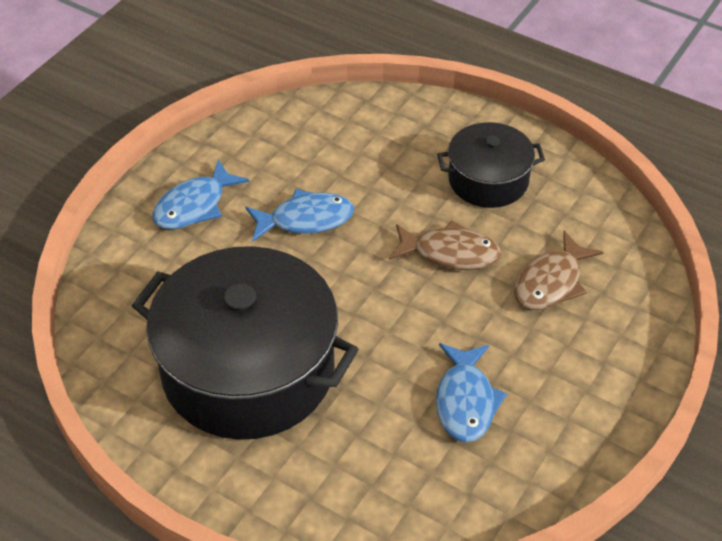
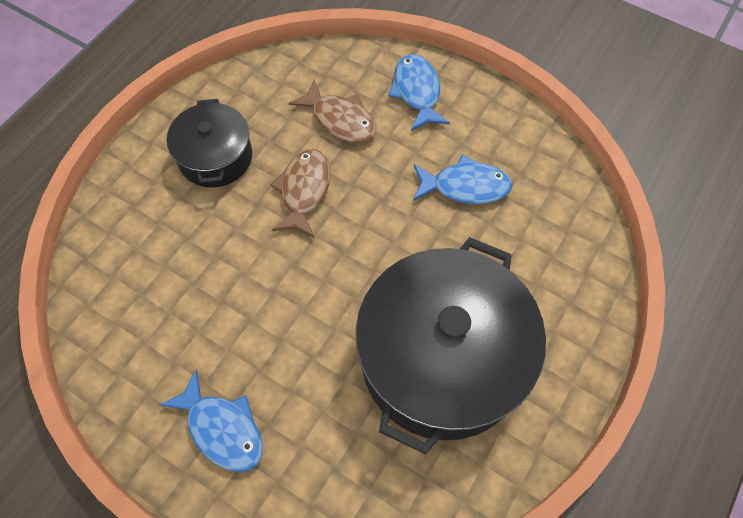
camera: 90 degrees left, 15 degrees up
(305, 219) = (252, 314): blue fish -> blue fish (417, 92)

